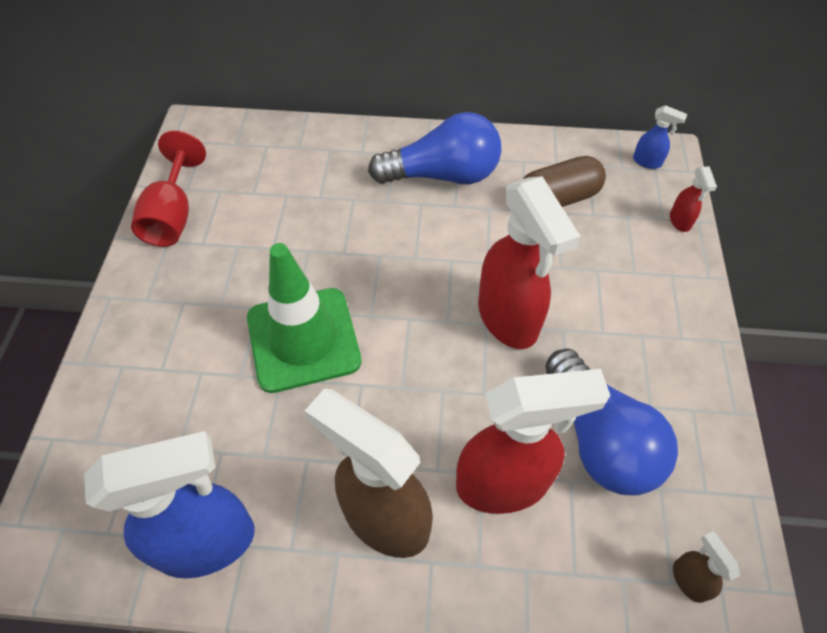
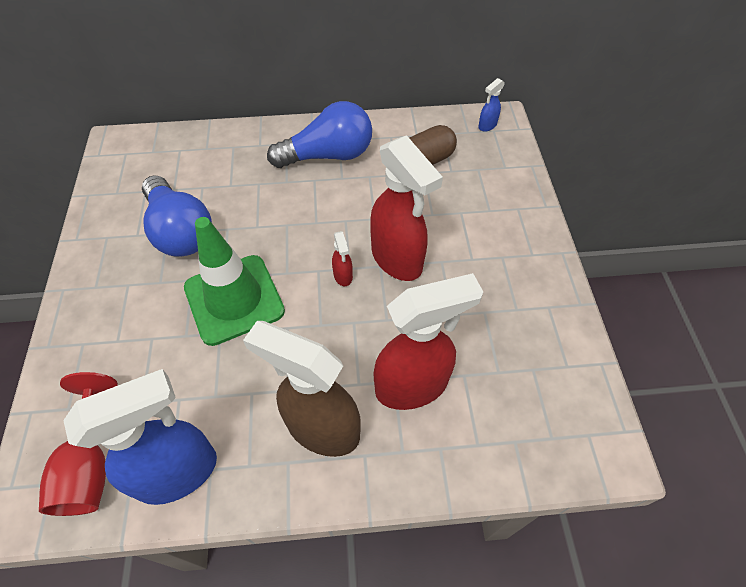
camera: 10 degrees left, 0 degrees up
(173, 215) = (108, 216): red goblet -> red goblet (89, 466)
(599, 438) = (481, 339): blue light bulb -> blue light bulb (180, 231)
(647, 162) = (487, 126): blue spray bottle -> blue spray bottle turned 120 degrees clockwise
(680, 221) = (518, 167): red spray bottle -> red spray bottle (343, 276)
(688, 580) = (564, 433): brown spray bottle -> none

